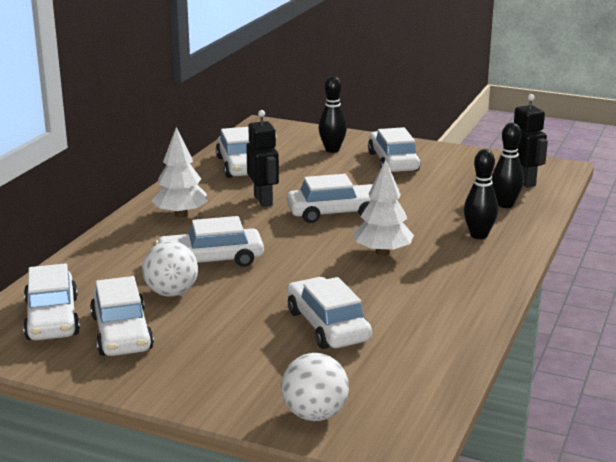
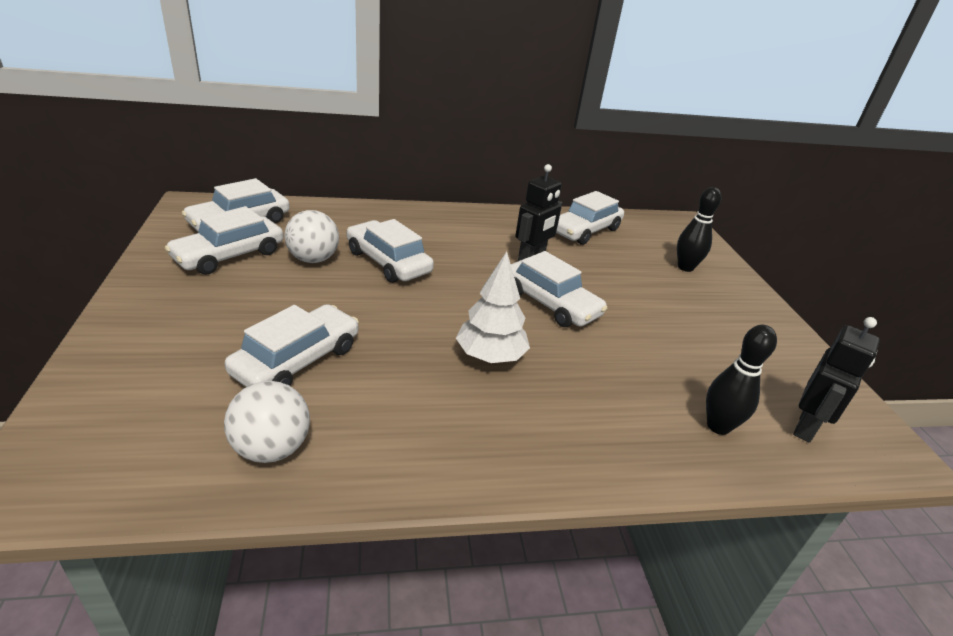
camera: 55 degrees right, 10 degrees up
(181, 214) = (461, 228): white tree -> none
(314, 415) = (98, 400): white ball -> white ball (271, 448)
(393, 162) = (712, 310): white car -> none
(479, 235) = (606, 423): black bowling pin -> none

